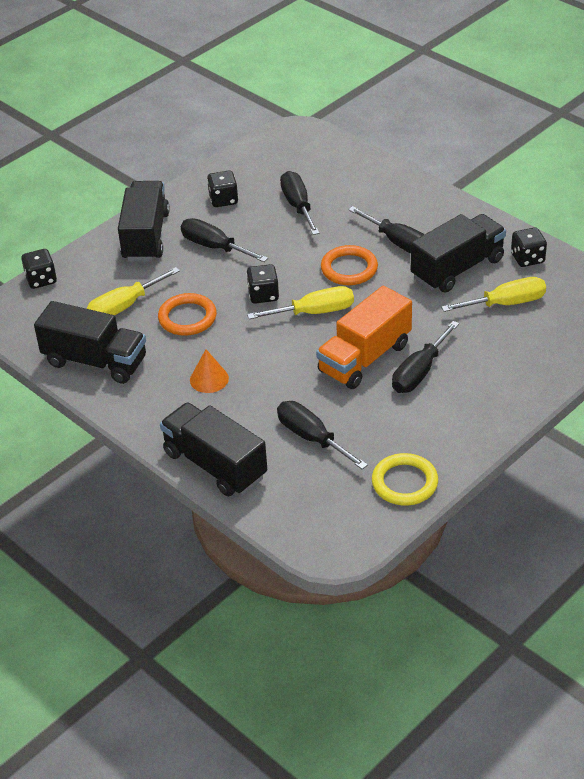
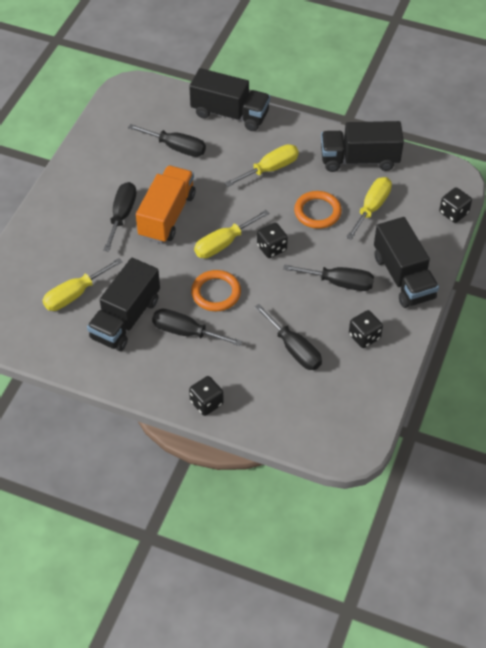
camera: 155 degrees right, 10 degrees up
(209, 379) = (270, 169): orange cone -> yellow screwdriver
(404, 483) = (102, 135): yellow ring -> none
(527, 258) = (69, 347): black dice -> black dice (206, 403)

